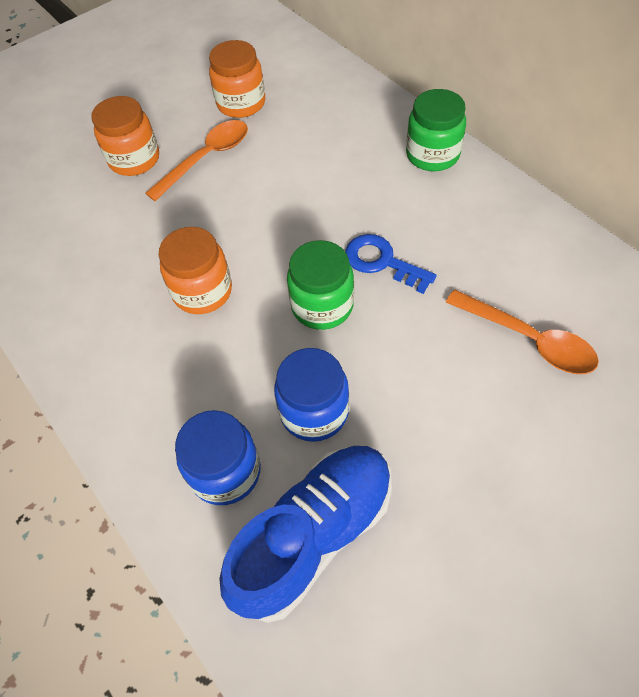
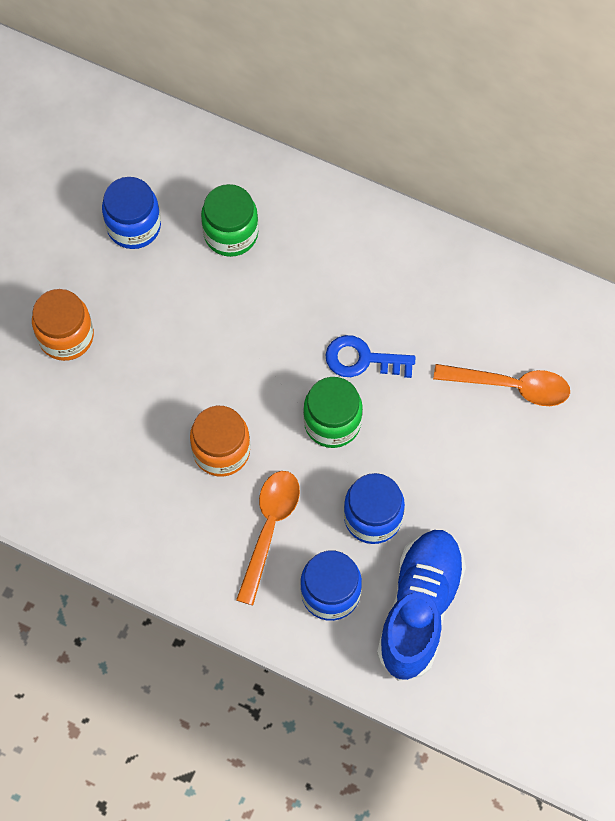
camera: 30 degrees left, 10 degrees up
(206, 158) = (139, 308): orange spoon -> orange spoon (269, 529)
(241, 103) = (134, 226): orange jar -> blue jar
(432, 154) = (355, 223): green jar -> green jar (231, 233)

